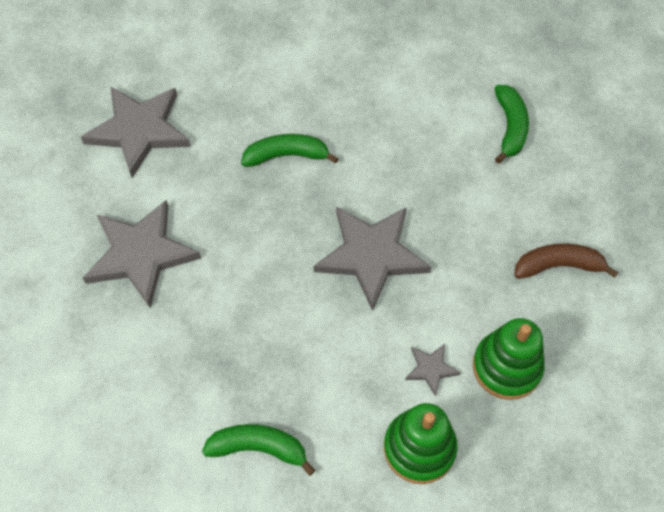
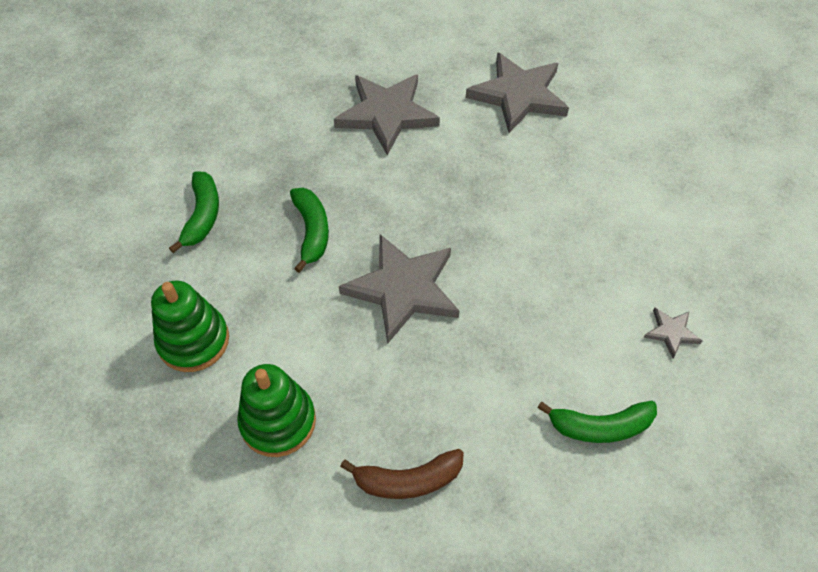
camera: 85 degrees right, 5 degrees down
(287, 155) = (513, 208): green banana -> green banana (312, 231)
(431, 369) = (276, 348): grey star -> grey star (671, 332)
(558, 266) = (408, 480): brown banana -> brown banana turned 90 degrees clockwise

